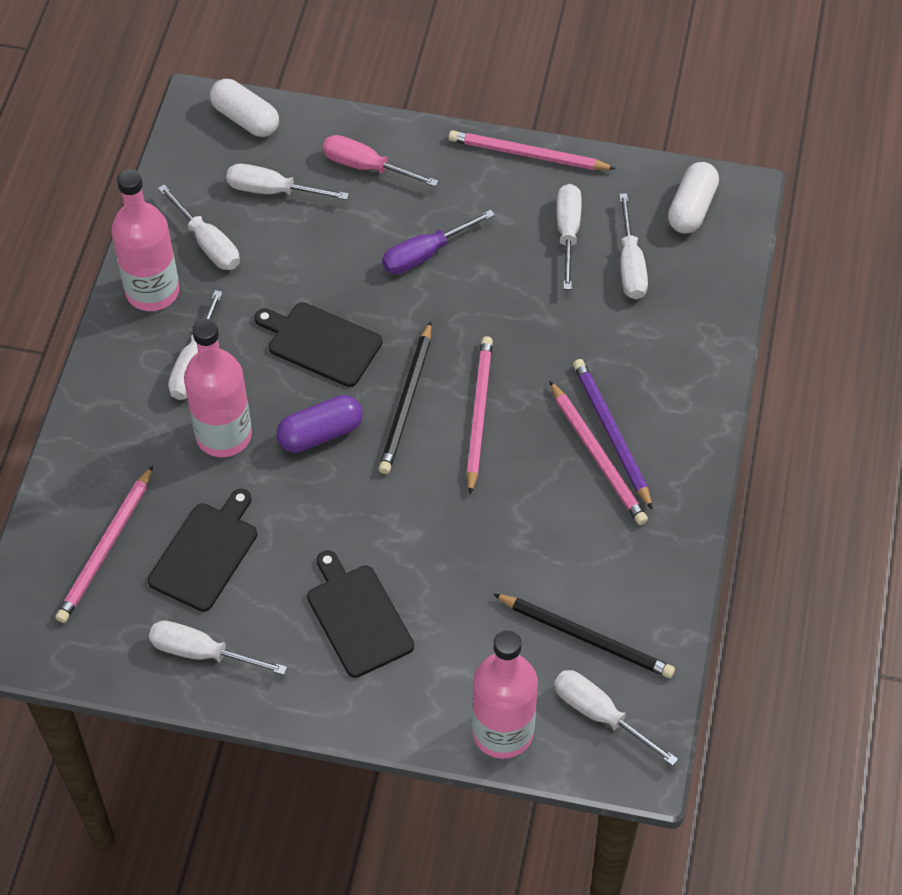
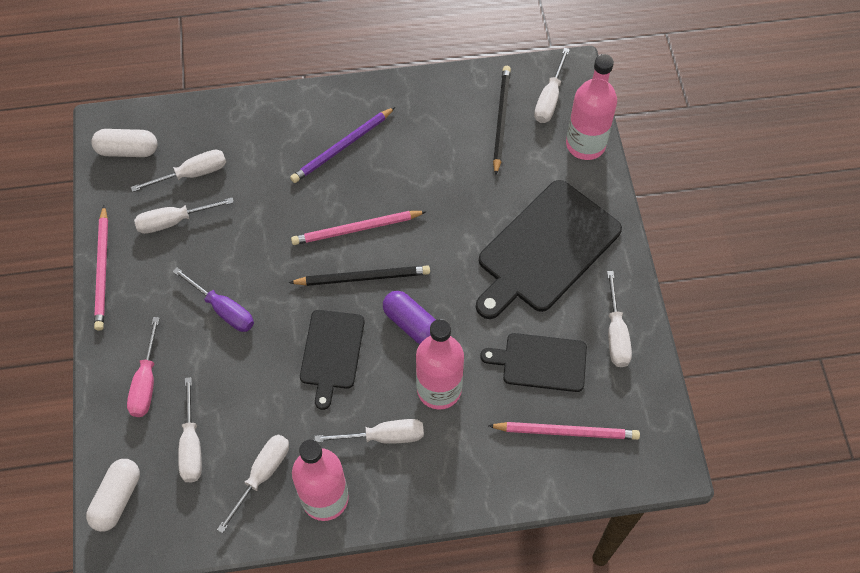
camera: 110 degrees left, 5 degrees up
(358, 617) = (545, 249): black cutting board -> black cutting board, size x1.71
(597, 456) = (364, 150): pink pencil -> none

